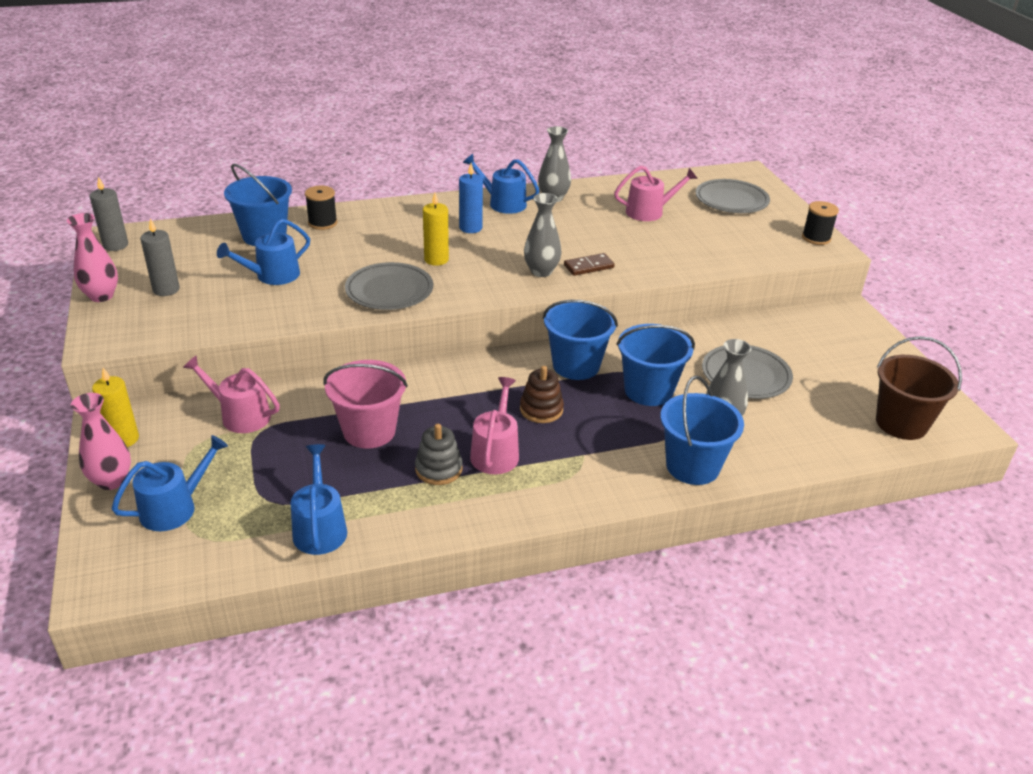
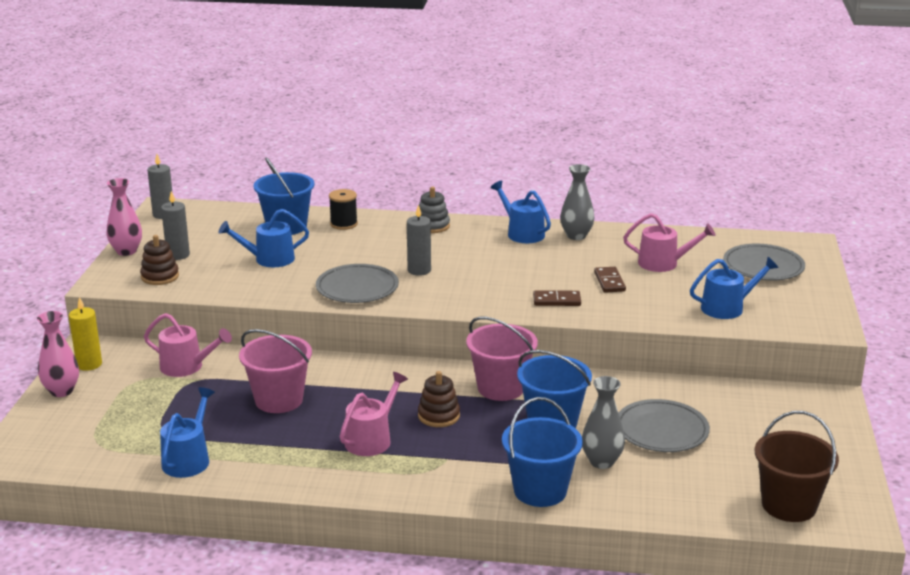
camera: 25 degrees right, 10 degrees down
(163, 319) = (160, 276): none -> brown stacking toy
(174, 508) = (93, 420): blue watering can -> blue watering can (727, 308)
(240, 415) = (186, 366): pink watering can -> pink watering can turned 150 degrees clockwise
(436, 259) = (419, 270): yellow candle -> grey candle
(438, 469) = (313, 440): grey stacking toy -> grey stacking toy (432, 226)
(470, 228) = (473, 249): blue candle -> none
(541, 271) = (507, 297): grey vase -> none
(576, 365) = (501, 388): blue bucket -> pink bucket
(619, 238) = (609, 282): none -> brown domino
(816, 238) = (823, 316): black spool -> none

